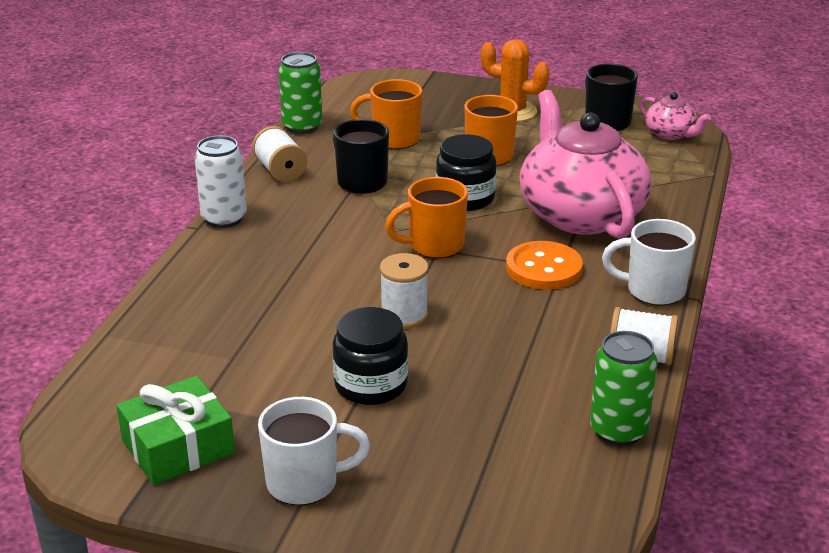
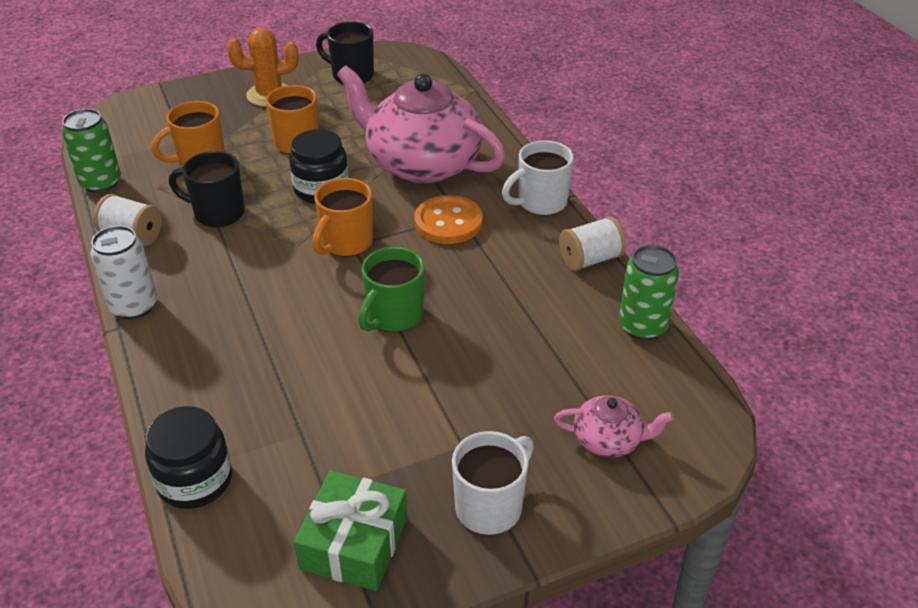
camera: 40 degrees left, 10 degrees up
(371, 385) = (439, 391): black jar -> black jar (195, 480)
(404, 315) = (394, 316): white spool -> green mug
(670, 134) = (409, 67): pink teapot -> pink teapot (608, 440)

